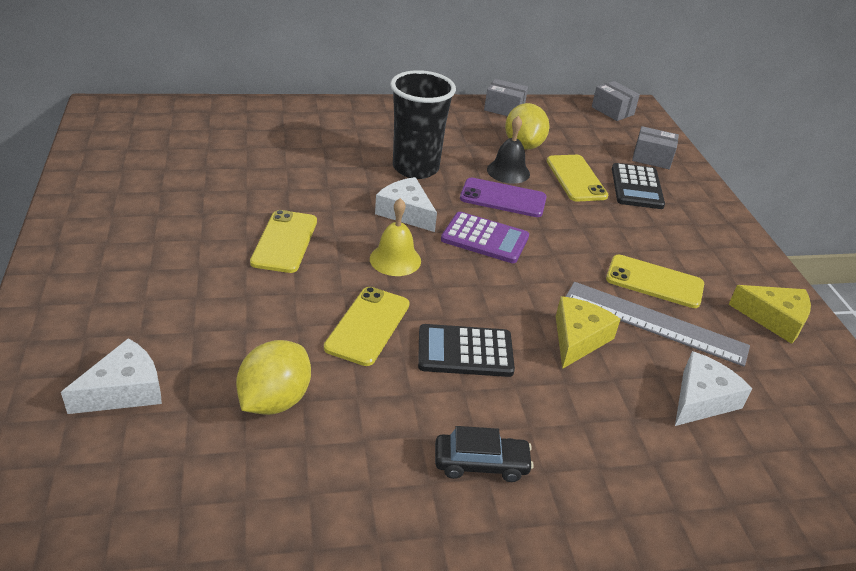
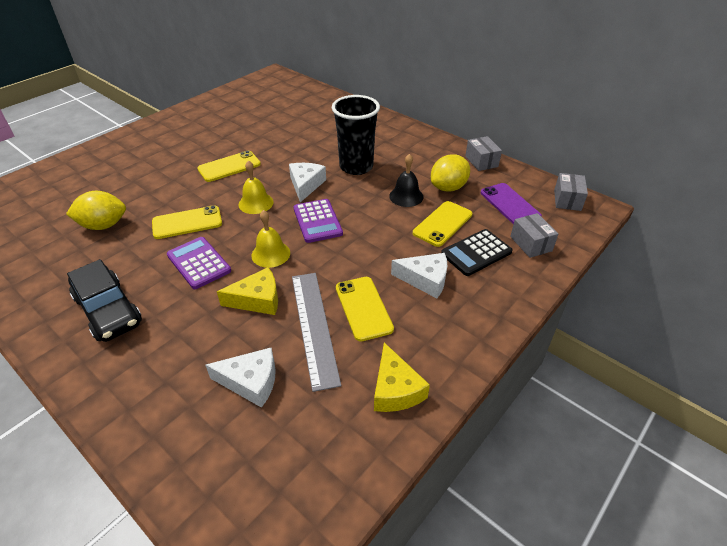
camera: 55 degrees right, 5 degrees up
(124, 390) = (77, 187): white cheese -> white cheese (425, 279)
(465, 351) = (199, 263): black calculator -> purple calculator
(481, 464) = (108, 310): black car -> black car, size x1.63
(503, 198) = (372, 208): purple phone -> purple phone (510, 204)
(507, 294) = (270, 254): none -> yellow bell

